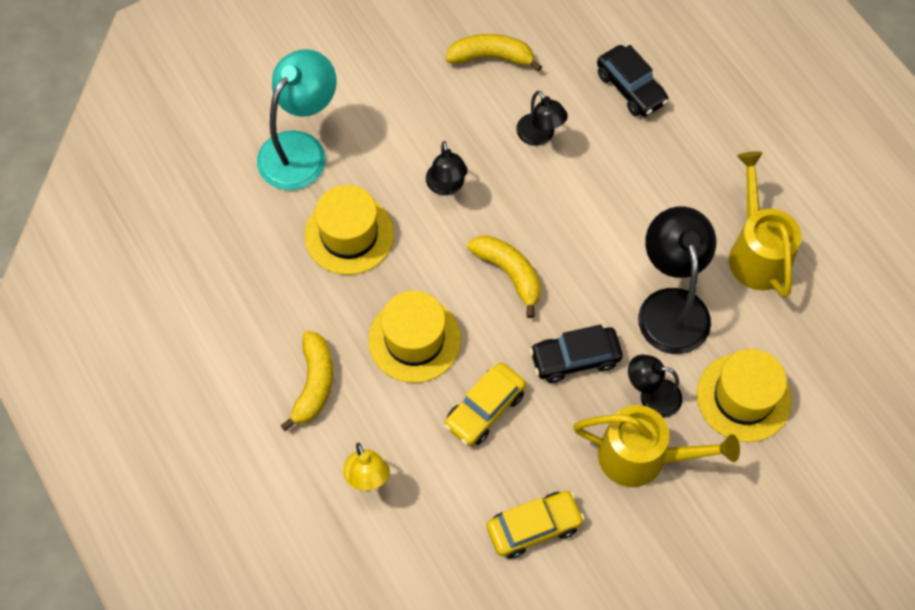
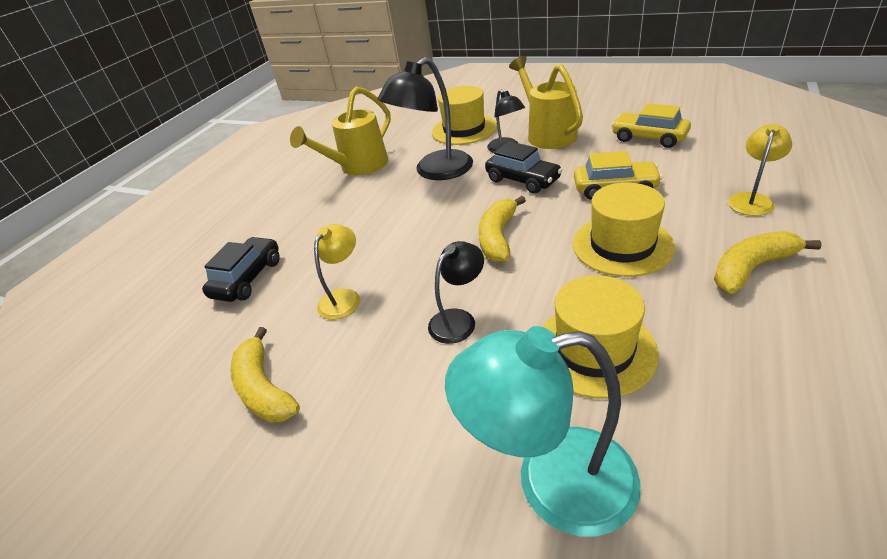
camera: 120 degrees left, 25 degrees down
(539, 136) = (344, 297): black lamp -> yellow lamp

